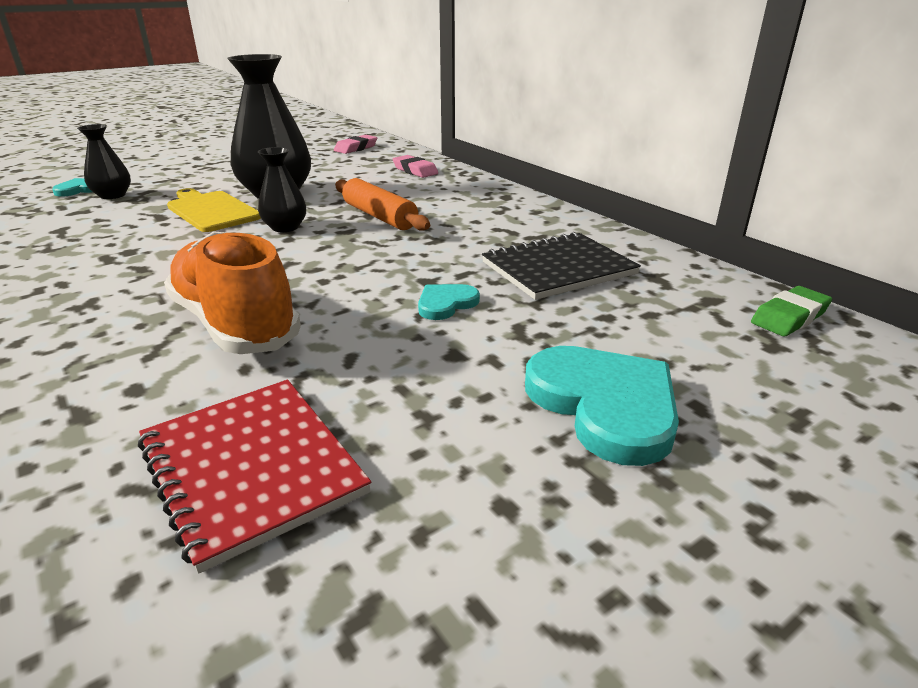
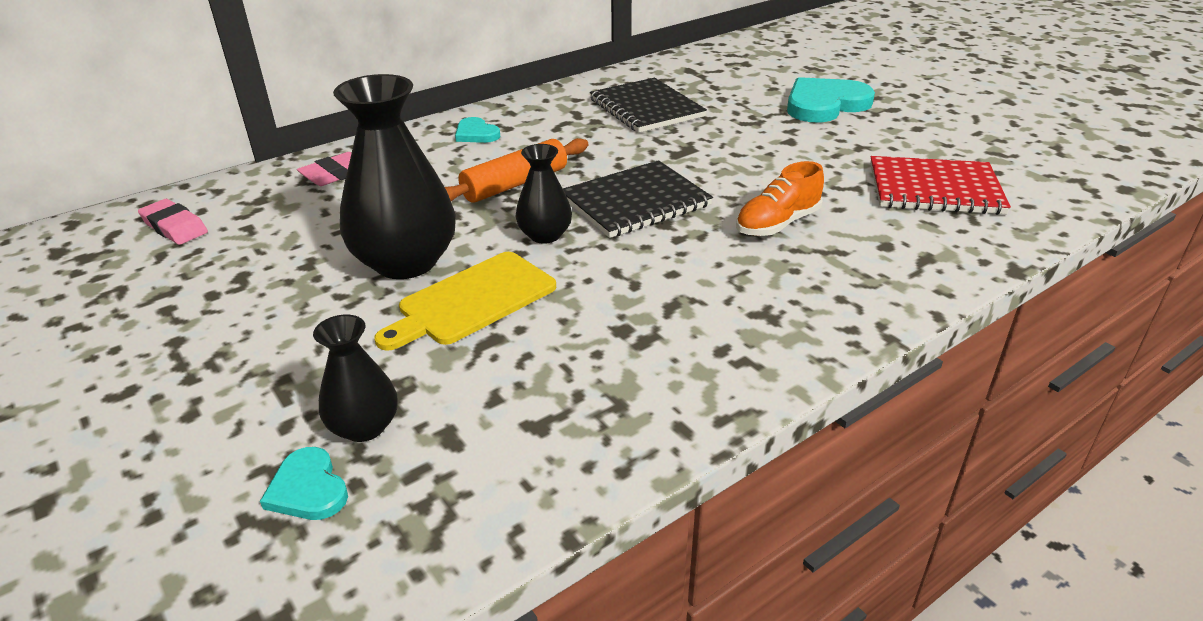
camera: 90 degrees left, 5 degrees up
(235, 324) = (777, 224): orange shoe -> orange shoe, size x0.60
(251, 468) = (934, 189): red notebook -> red notebook turned 45 degrees clockwise
(323, 259) = (635, 202): none -> black notebook
(446, 304) = (717, 145): turquoise heart -> turquoise heart (476, 134)
(789, 317) = (709, 55): green eraser -> none

